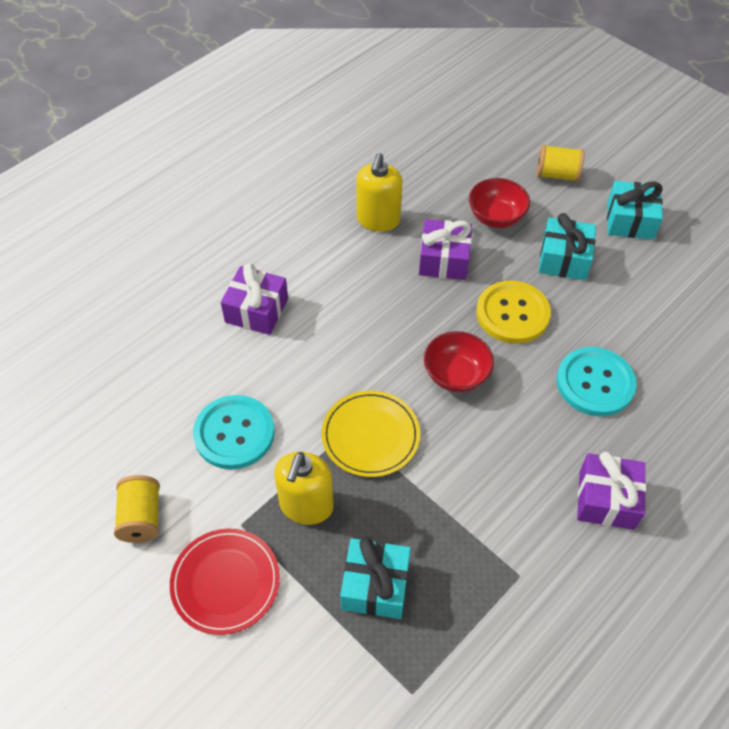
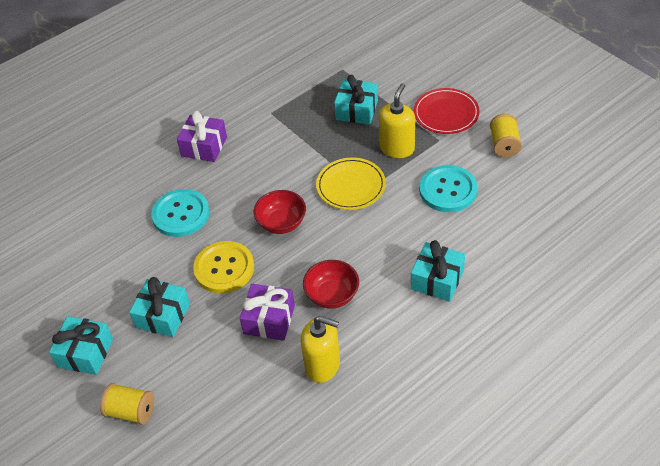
camera: 170 degrees left, 5 degrees down
(256, 310) = (437, 280): purple gift -> turquoise gift
(378, 220) = (323, 365): yellow soap dispenser -> yellow soap dispenser turned 90 degrees clockwise
(496, 217) = (209, 363): red bowl -> red bowl (332, 295)

